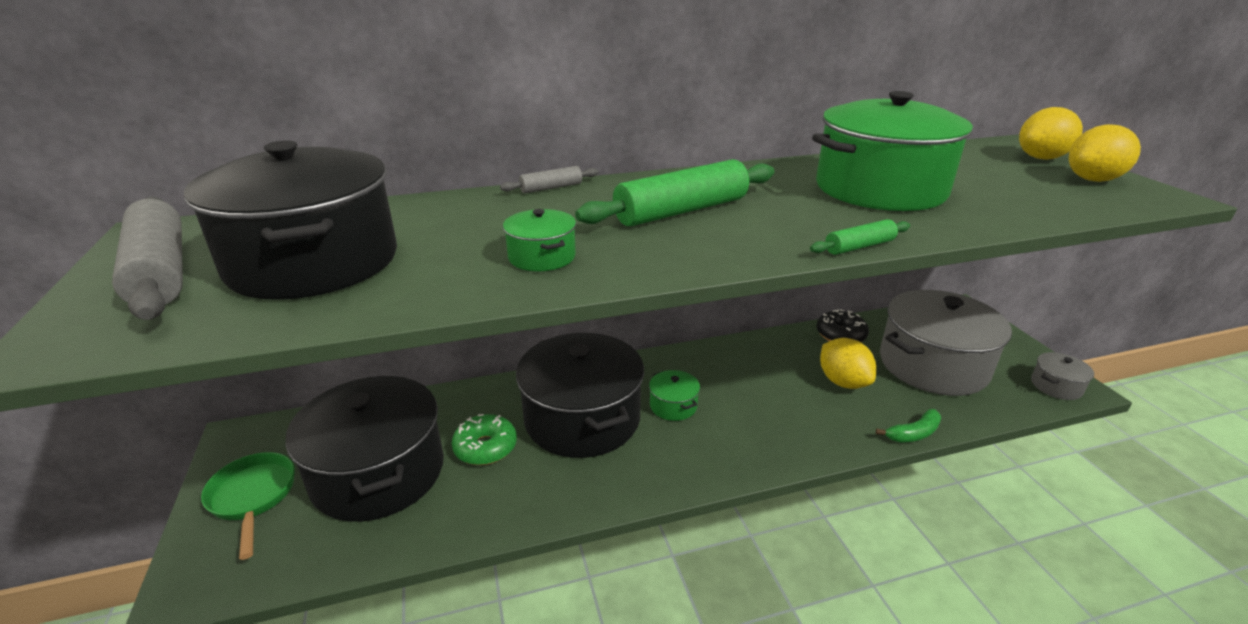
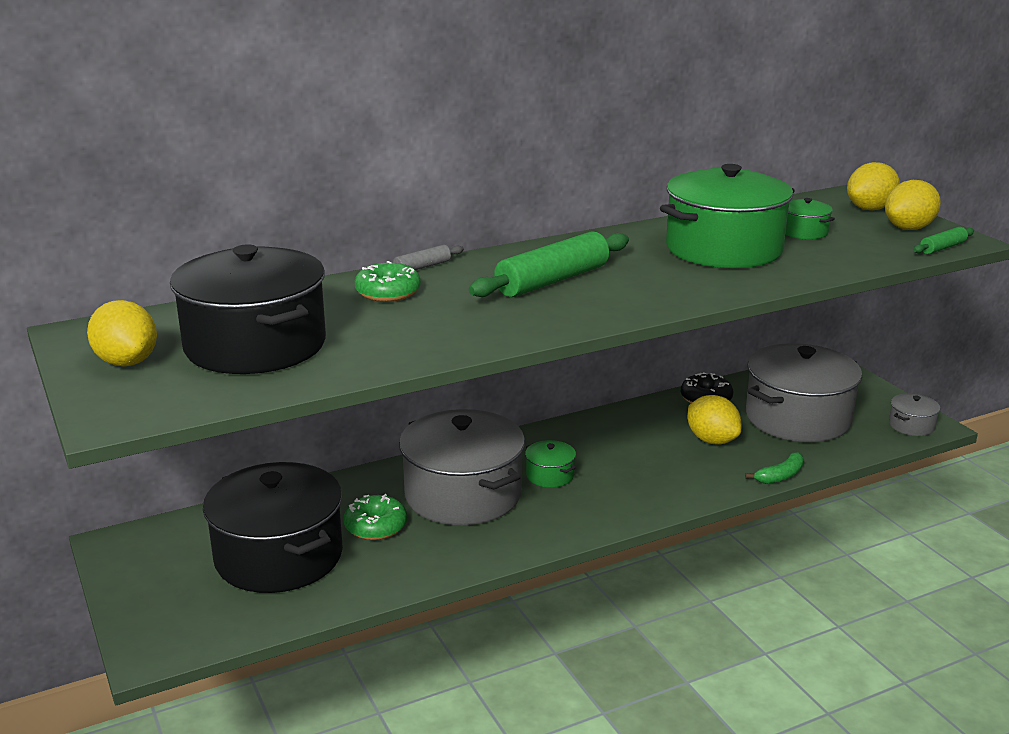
camera: 10 degrees left, 5 degrees down
(160, 271) = (127, 362): grey rolling pin -> yellow lemon
(253, 497) = (165, 587): green pan -> none
(499, 212) = (388, 293): none -> green donut
(542, 257) = (449, 327): green pot -> green pot (804, 232)
(582, 419) = (463, 494): black pot -> grey pot
(859, 246) = (708, 300): green rolling pin -> green rolling pin (942, 248)

